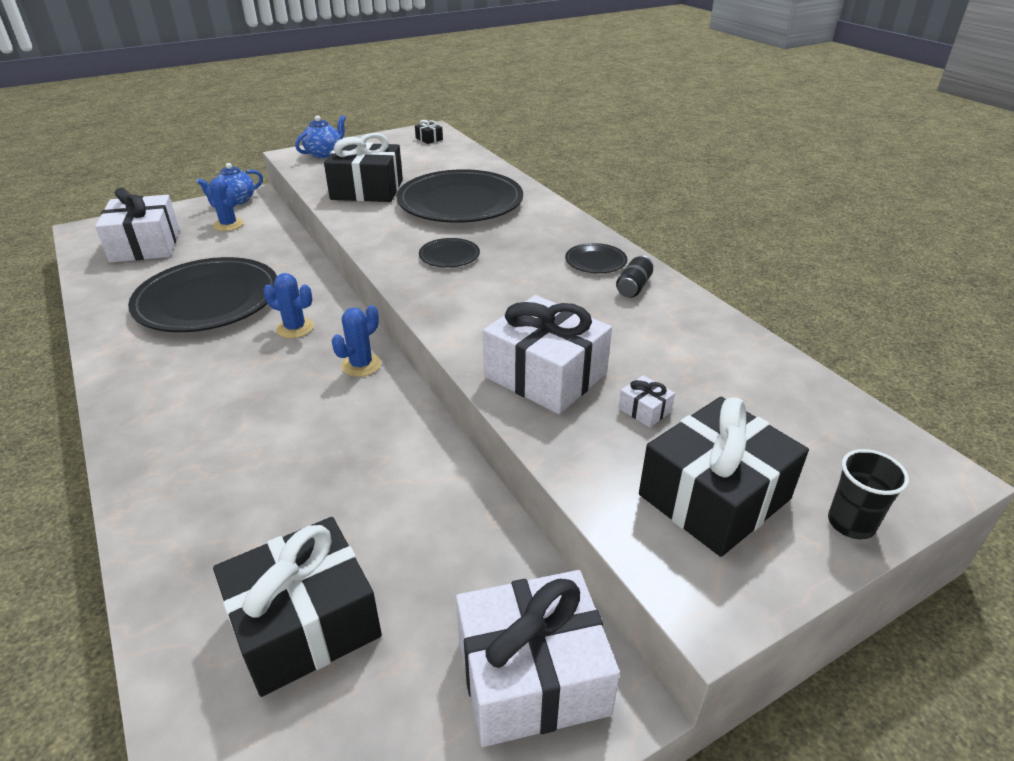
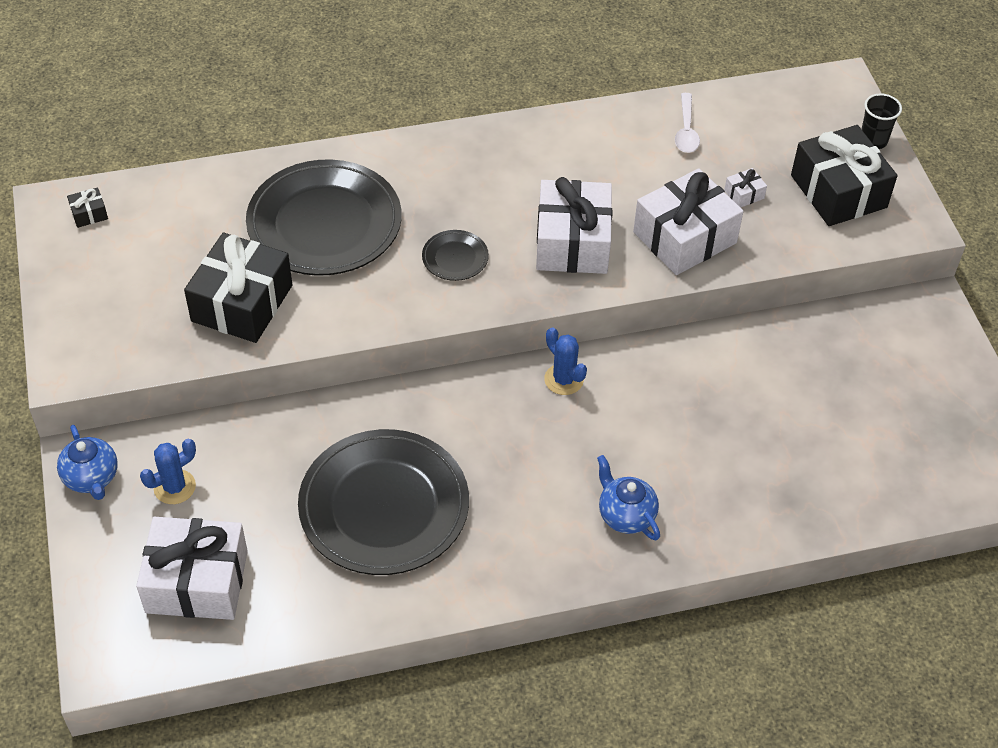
camera: 75 degrees left, 15 degrees up
(295, 328) = (476, 427): blue cactus -> none
(305, 623) = (854, 443): black gift -> none
(324, 154) = (82, 335): blue teapot -> blue teapot (625, 515)
(532, 676) = (913, 335): white gift -> white gift (572, 242)
(595, 261) = (511, 152): black plate -> none
(633, 287) = (569, 142): black can -> none
(714, 353) = (686, 130): none -> white spoon

